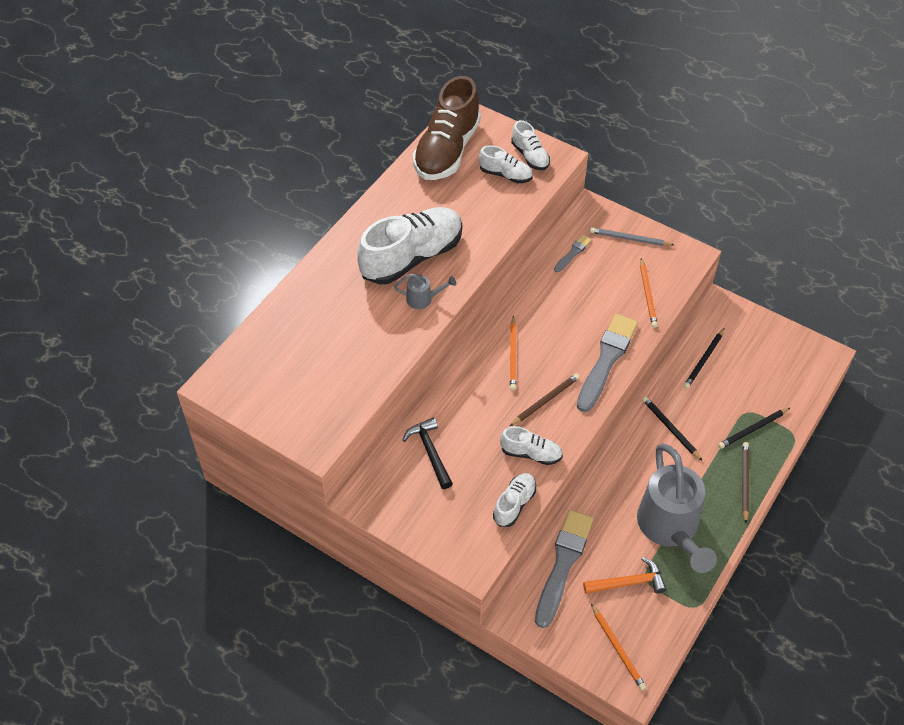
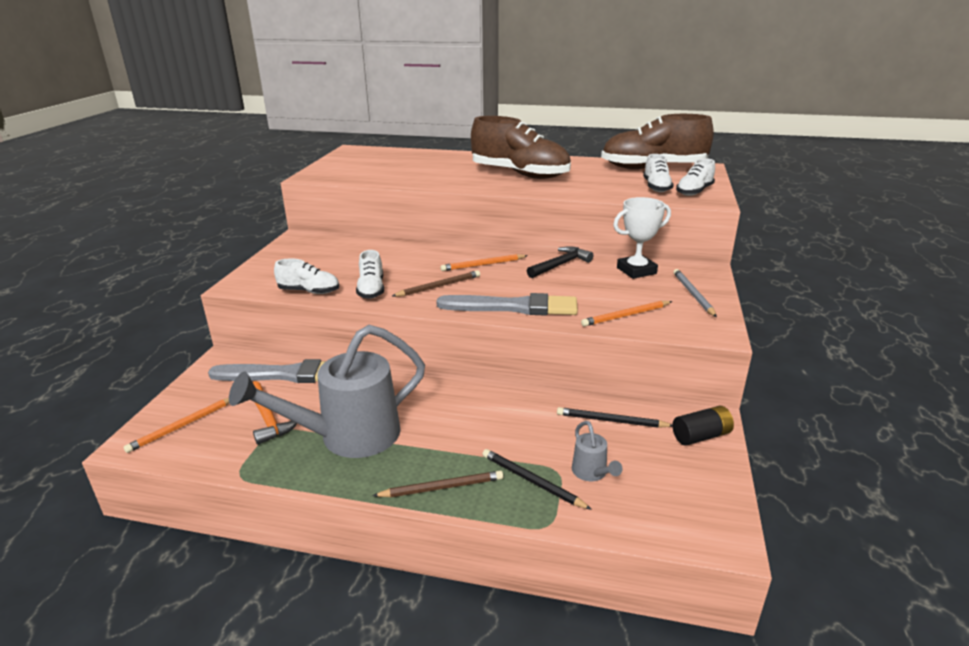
camera: 70 degrees right, 25 degrees down
(412, 257) = (520, 174): white shoe -> brown shoe
(423, 299) = (478, 183): grey watering can -> grey watering can (591, 473)
(430, 452) = (354, 251): black hammer -> black hammer (560, 265)
(545, 400) = (439, 286): brown pencil -> brown pencil turned 60 degrees counterclockwise
(573, 253) = (636, 271): grey brush -> white trophy
(670, 428) = (490, 412): black pencil -> none
(735, 319) = (701, 436): none -> black battery

